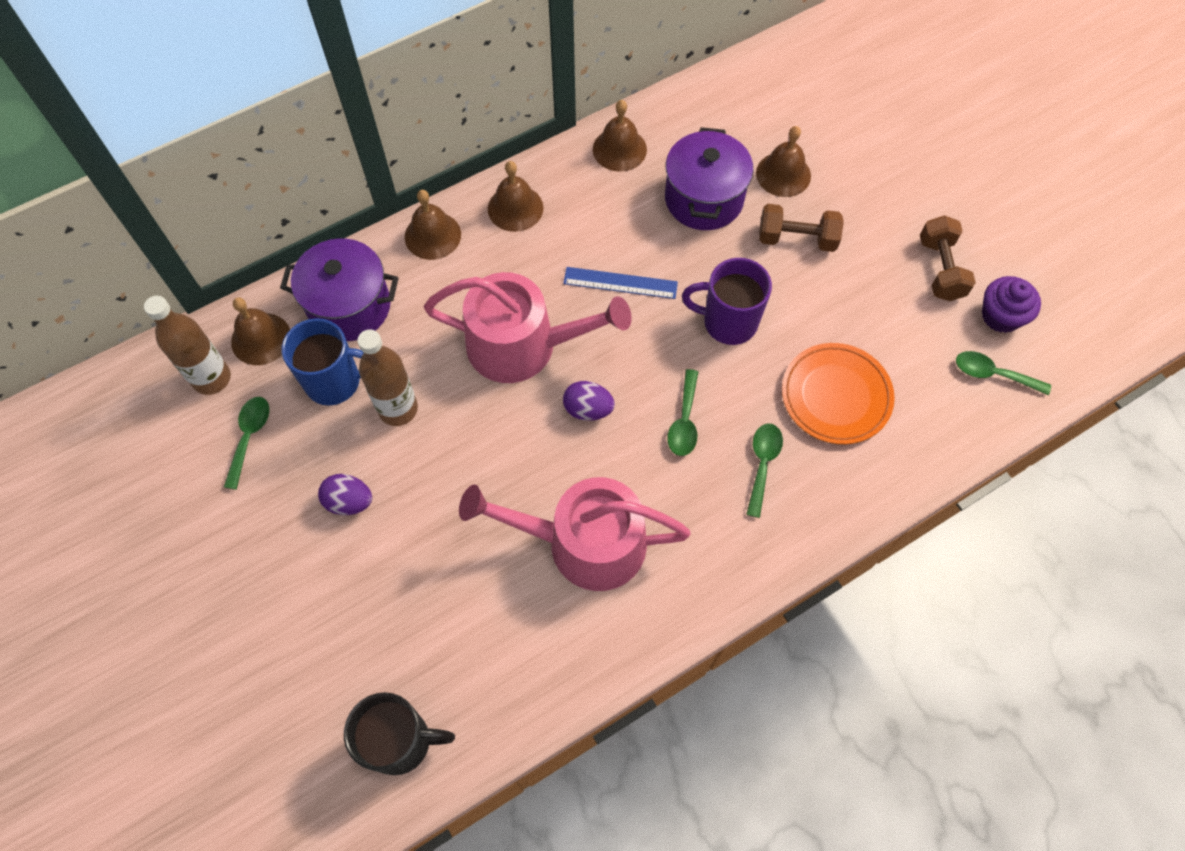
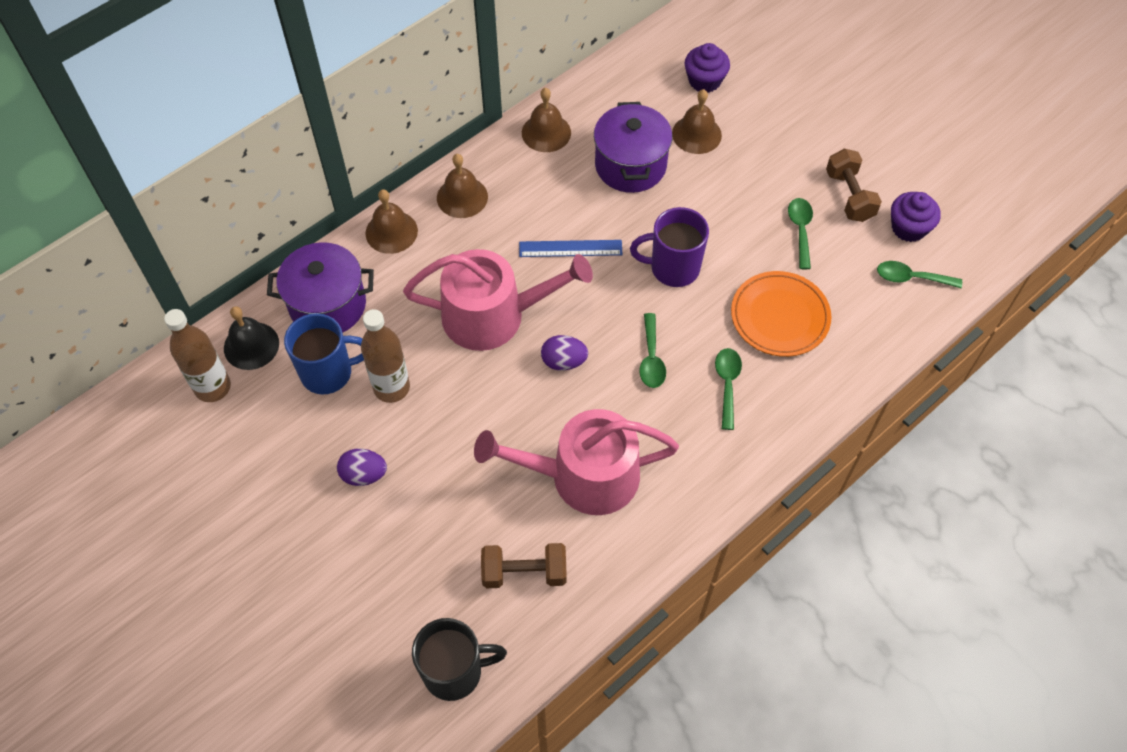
camera: 10 degrees left, 5 degrees down
(249, 437) = (259, 433): green spoon -> green spoon (800, 230)
(261, 339) = (251, 345): brown bell -> black bell
(796, 239) = (719, 188): brown dumbbell -> brown dumbbell (524, 572)
(803, 115) = (704, 81): none -> purple cupcake

